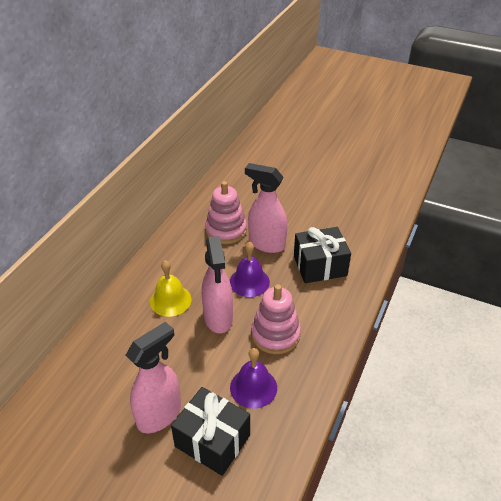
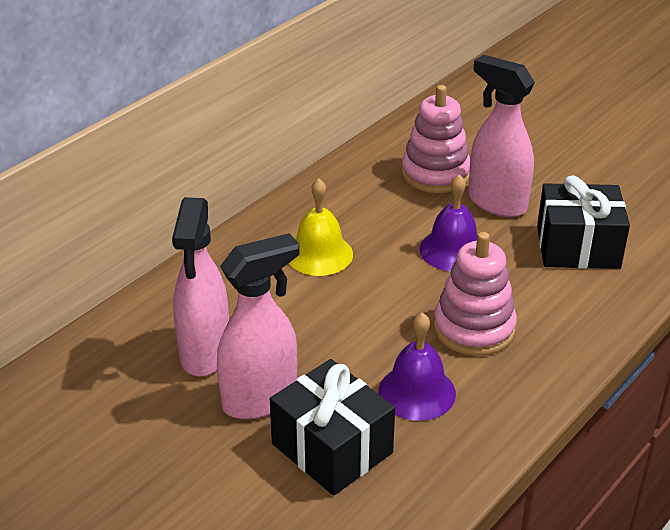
camera: 15 degrees right, 5 degrees down
(218, 318) = (388, 290): pink spray bottle -> pink spray bottle (205, 353)

